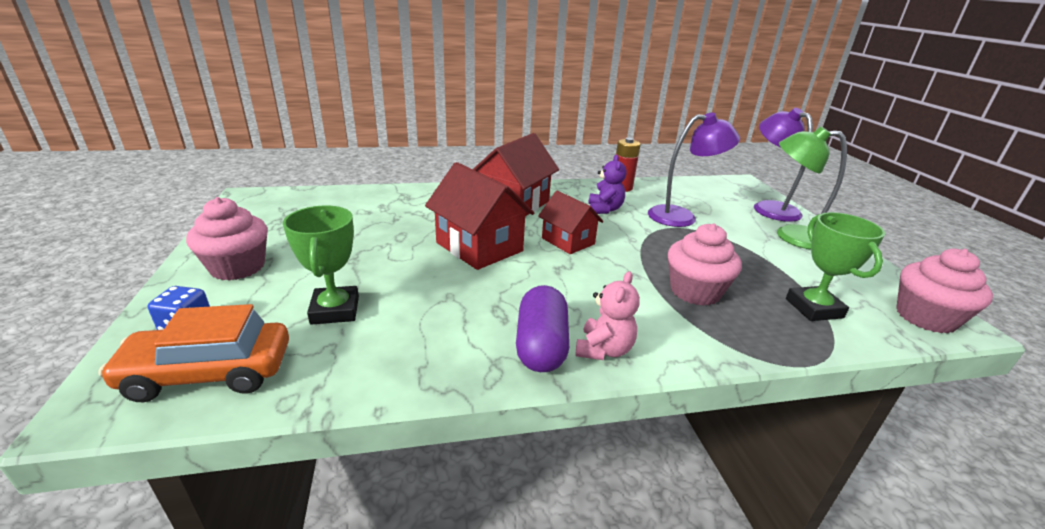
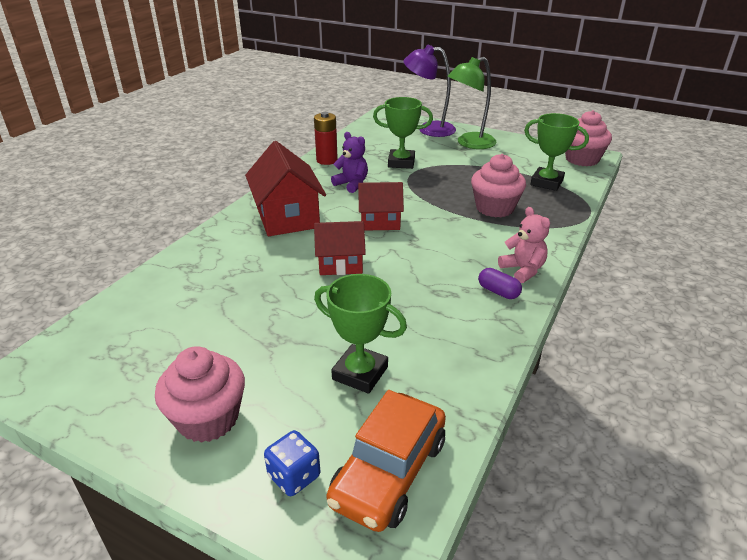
camera: 50 degrees left, 5 degrees up
(479, 247) = (340, 264): red house -> red house, size x0.63
(541, 346) = (498, 292): purple capsule -> purple capsule, size x0.55
(681, 216) = (401, 162): purple lamp -> green trophy

